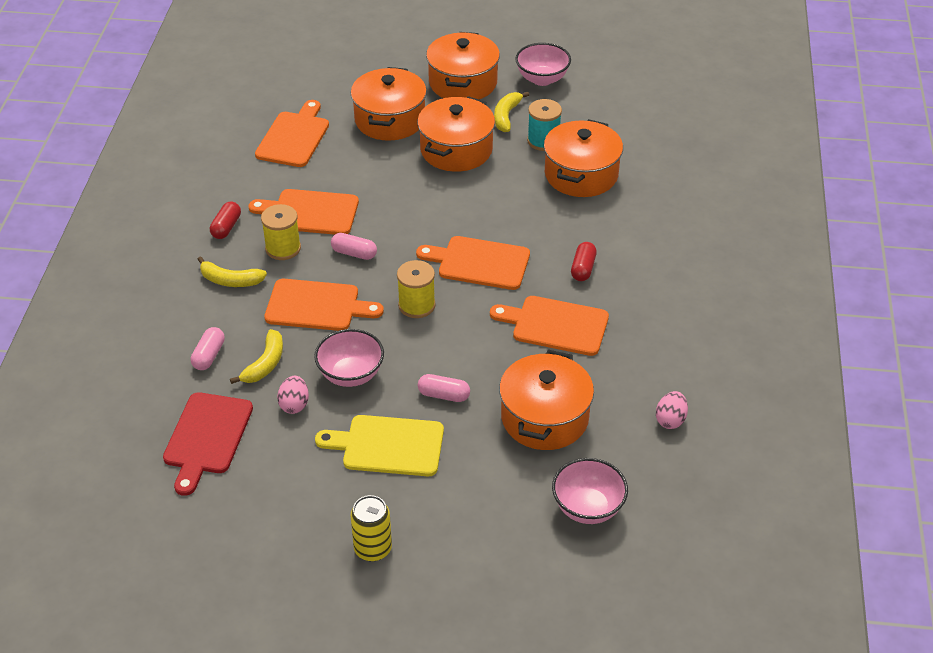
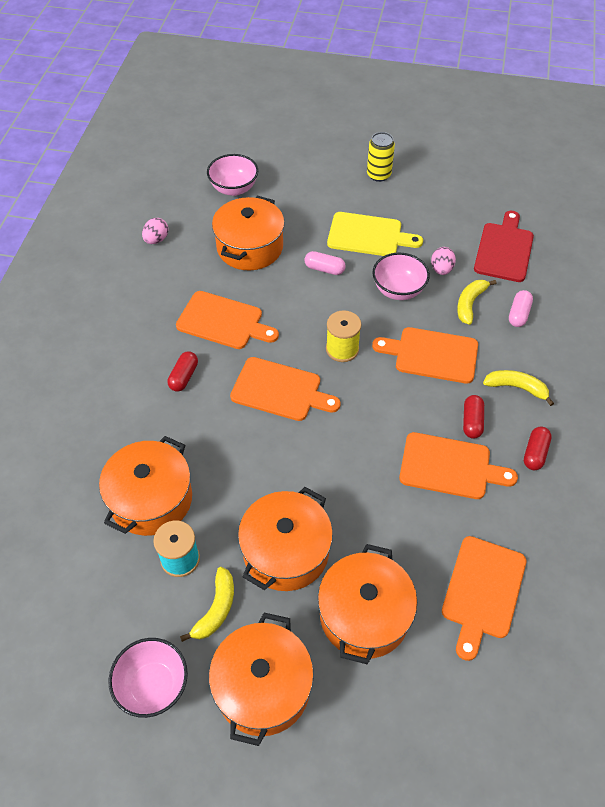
camera: 175 degrees left, 10 degrees up
(283, 248) = (472, 422): yellow spool -> red capsule
(354, 253) = (401, 410): pink capsule -> none

